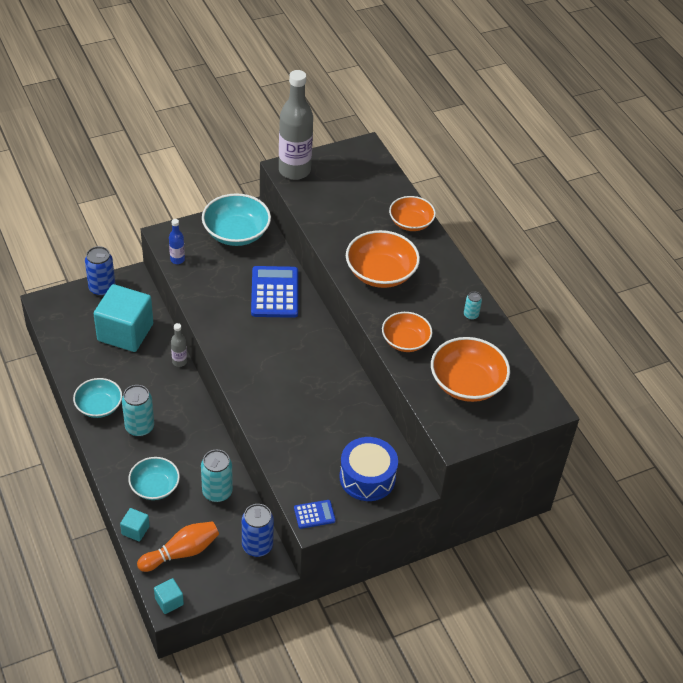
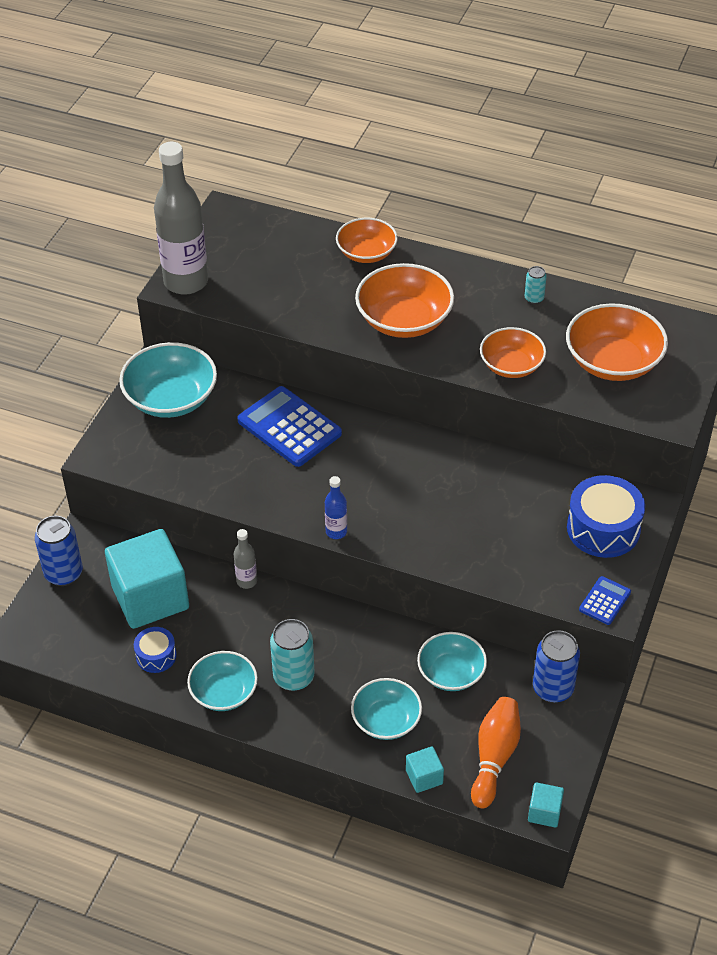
camera: 40 degrees left, 0 degrees up
(92, 362) = (156, 656): none -> blue drum
(177, 259) = (146, 470): blue bottle -> blue bottle (336, 532)
(217, 492) = (451, 673): turquoise can -> turquoise bowl

